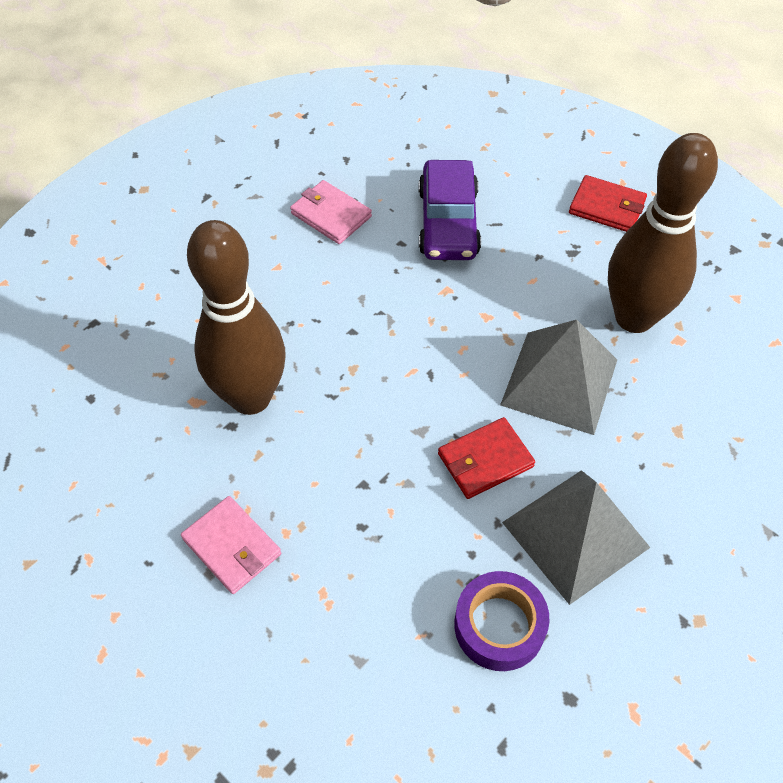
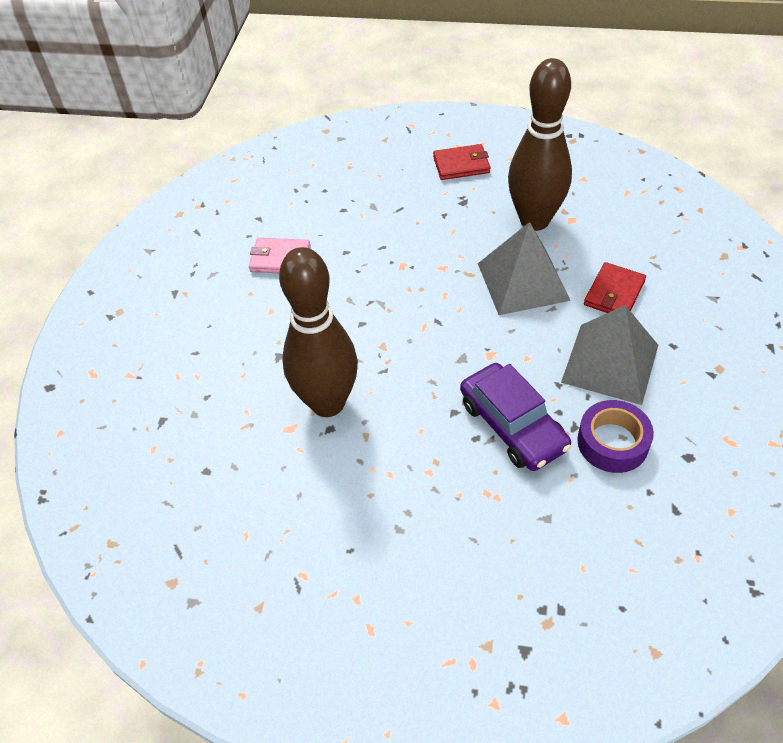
camera: 30 degrees left, 5 degrees down
(232, 547) = (400, 503): pink wallet -> none
(448, 222) = (366, 223): purple car -> purple car (512, 425)
(485, 460) = (518, 352): red wallet -> red wallet (614, 293)

